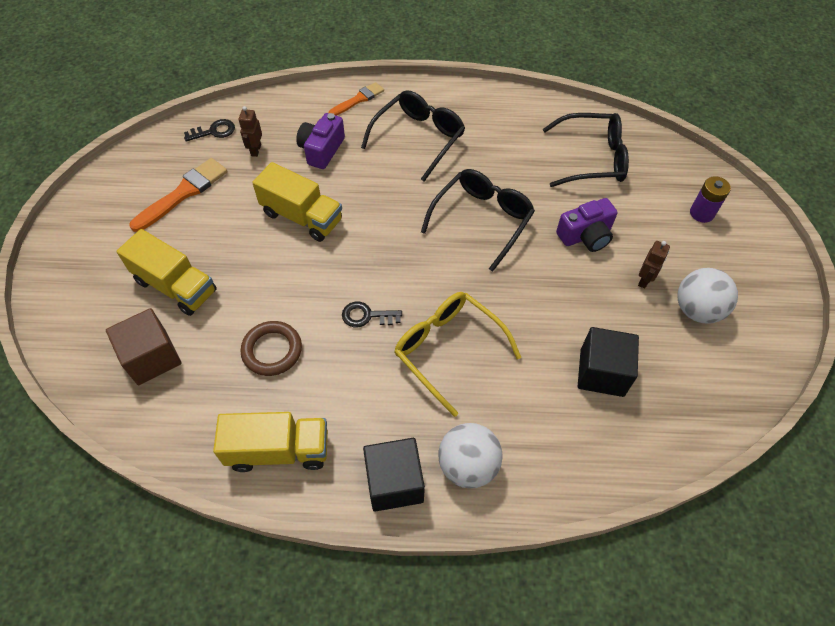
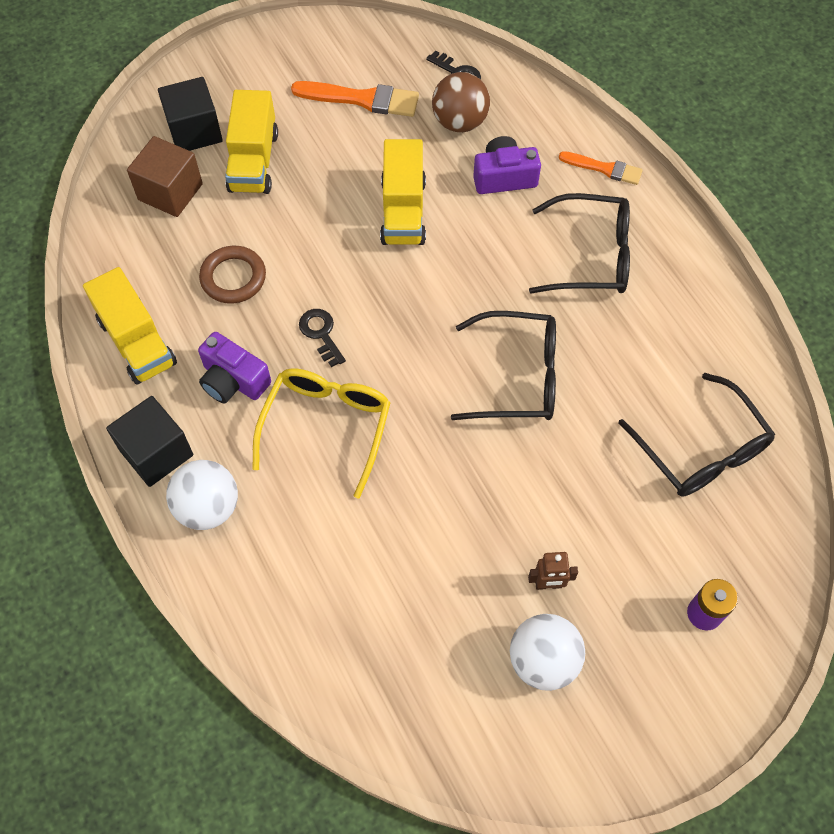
camera: 60 degrees right, 5 degrees up
(255, 150) = (459, 122): brown robot -> brown ball
(585, 236) = (571, 493): purple camera -> purple camera (233, 380)
(601, 372) = (390, 588): black cube -> black cube (194, 131)

